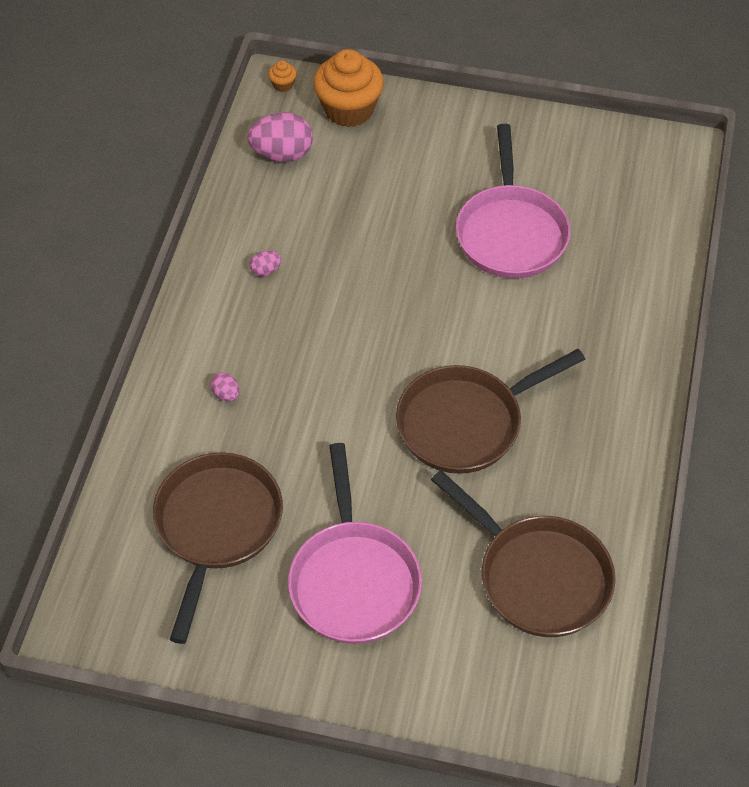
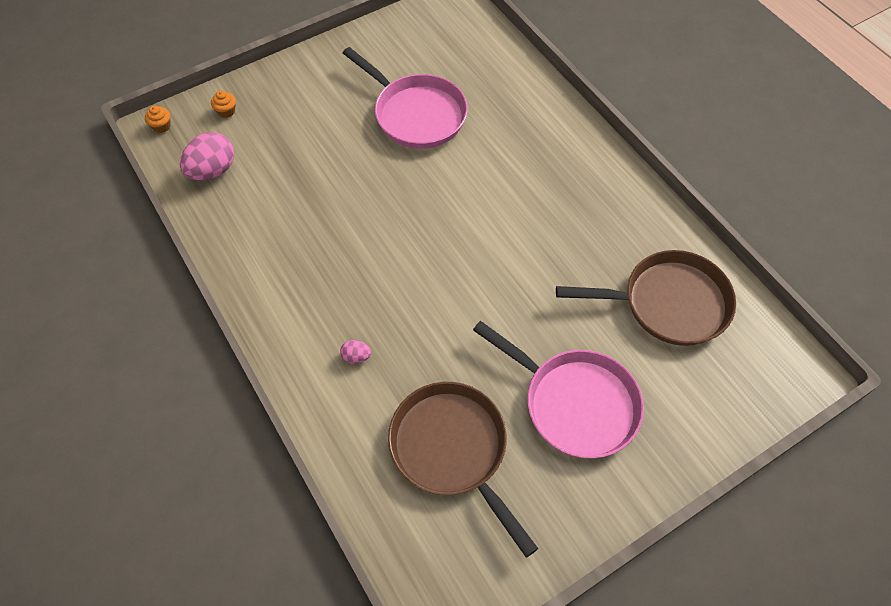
camera: 45 degrees left, 5 degrees up
(265, 271) = (289, 254): pink egg -> none
(349, 109) = (226, 111): orange cupcake -> orange cupcake, size x0.41
(466, 422) = (523, 247): brown pan -> none

